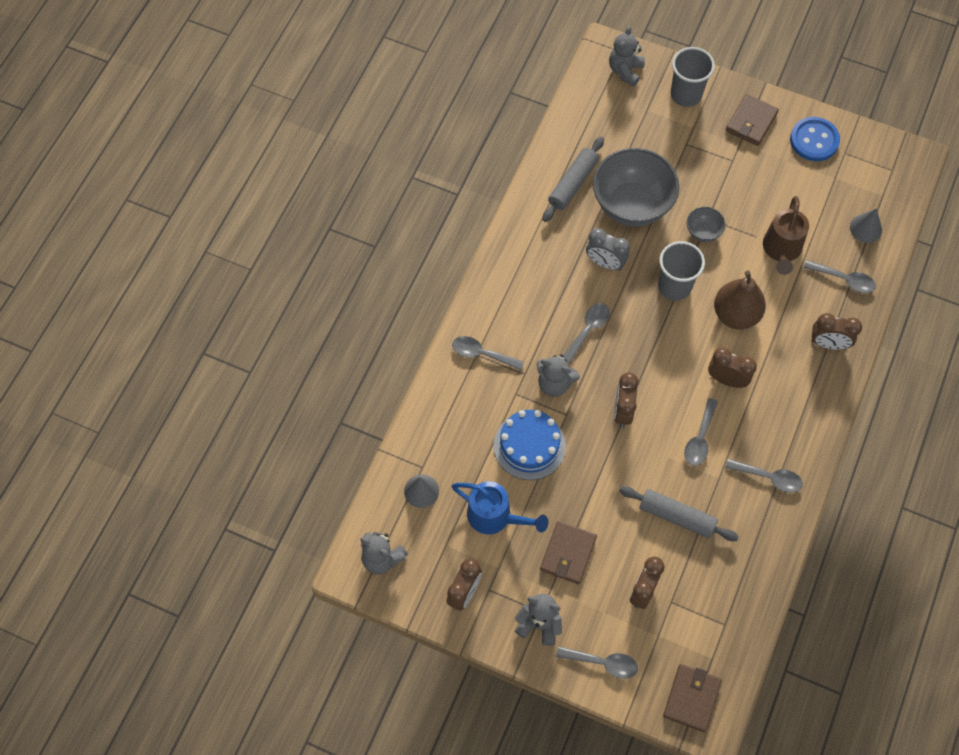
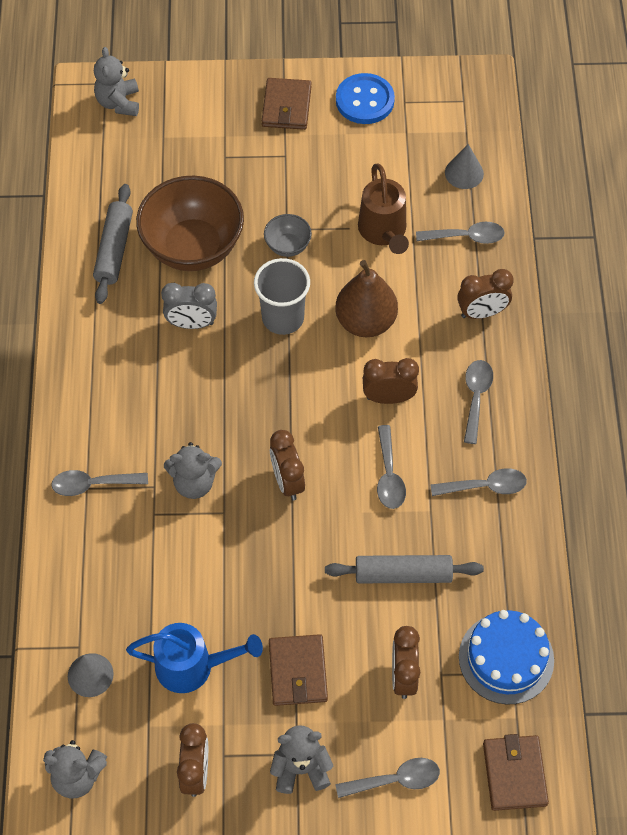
camera: 25 degrees left, 5 degrees down
(529, 446) = (196, 567): blue cake -> blue cake (506, 658)
(588, 330) = (205, 406): grey spoon -> grey spoon (476, 397)
(631, 205) = (193, 247): grey bowl -> brown bowl
(686, 94) = (200, 103): grey cup -> none

